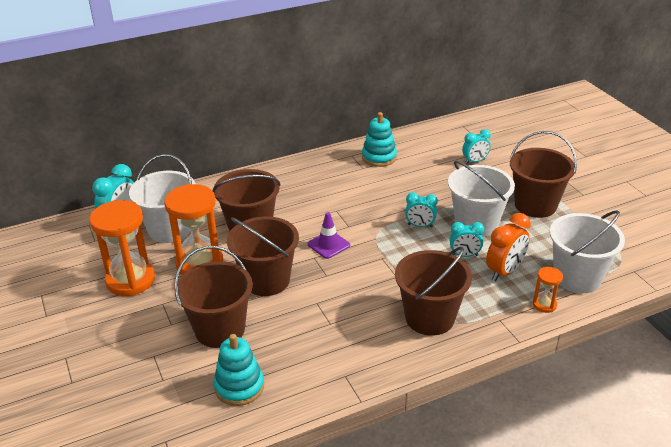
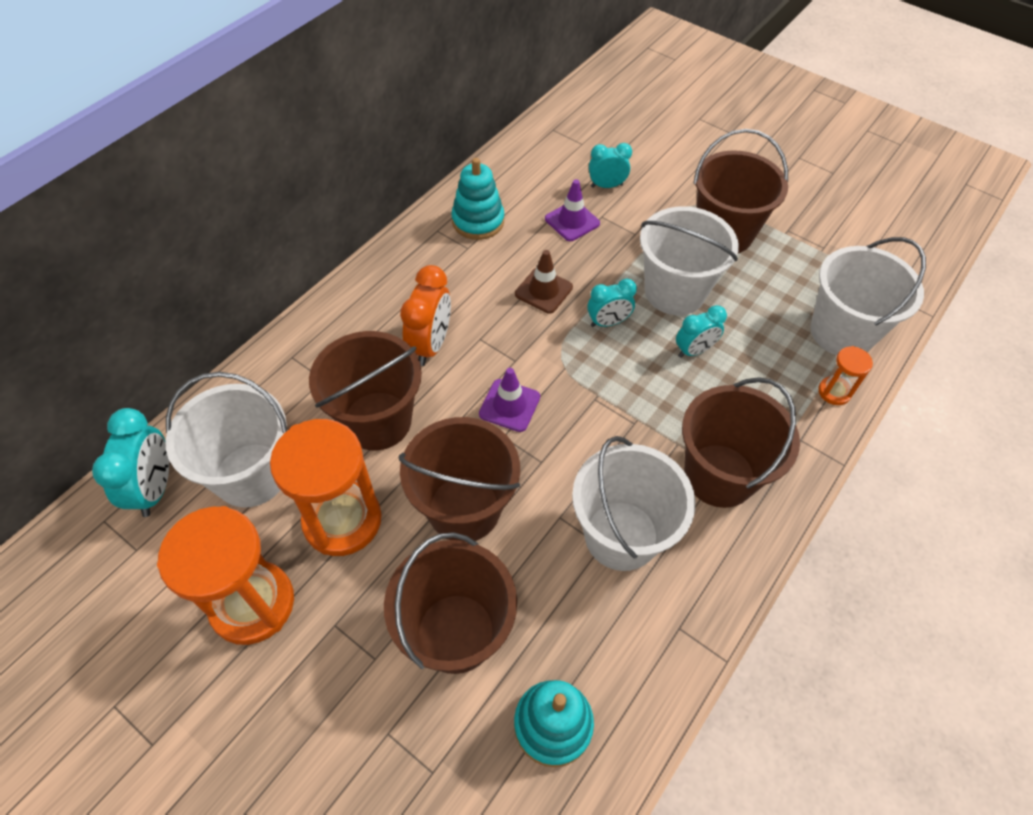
camera: 30 degrees left, 20 degrees up
(345, 323) = (621, 535): none -> white bucket
(392, 200) = (543, 291): none -> brown traffic cone
(437, 172) = (572, 221): none -> purple traffic cone
(475, 161) = (606, 186): turquoise clock -> turquoise clock turned 135 degrees counterclockwise
(504, 271) = (757, 358): orange clock -> orange clock (430, 345)

